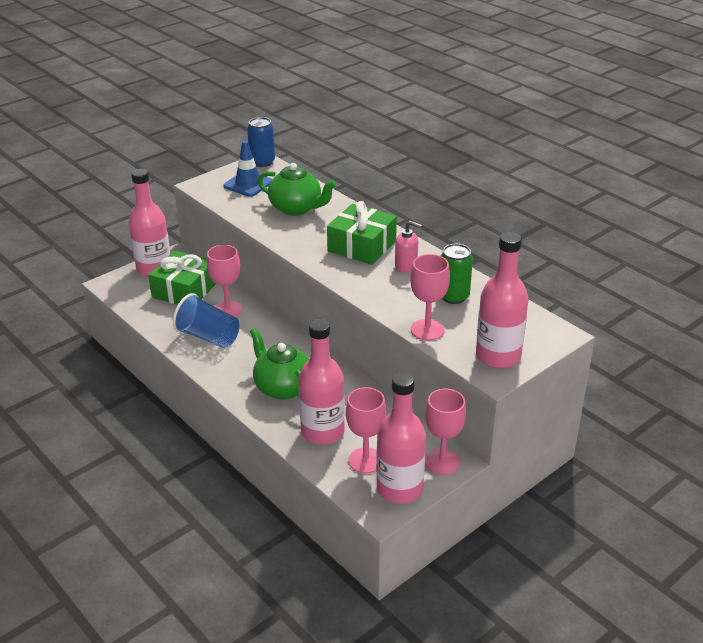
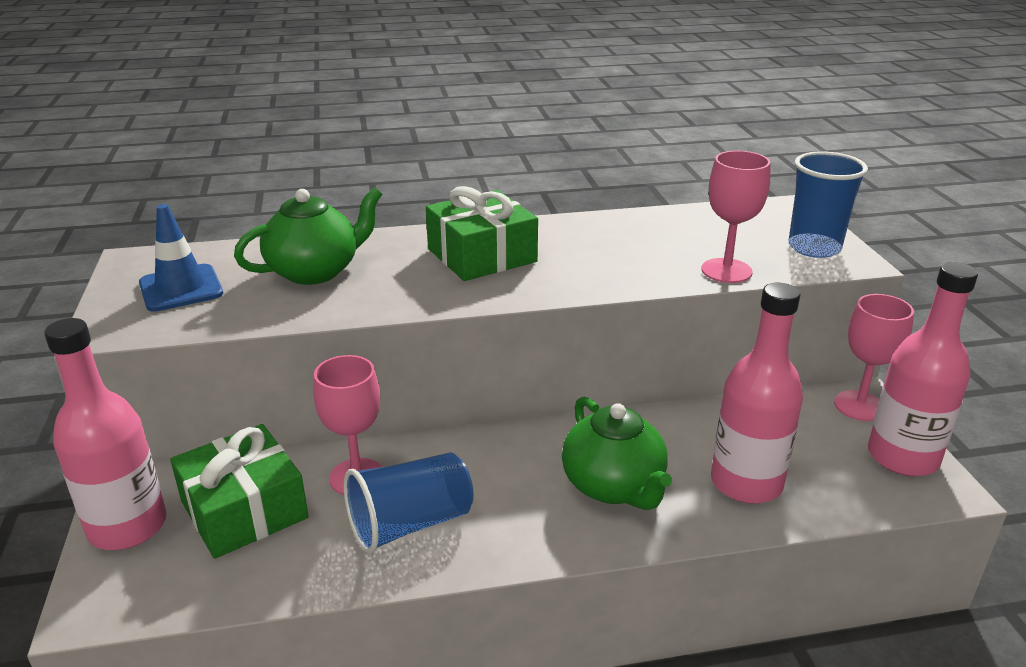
camera: 60 degrees left, 5 degrees down
(262, 162) = (137, 260): blue can -> none
(282, 387) = (614, 486): green teapot -> green teapot turned 105 degrees counterclockwise
(365, 460) = (830, 465): pink goblet -> none
(406, 266) = (564, 242): pink soap dispenser -> none
(453, 296) = (665, 235): green can -> none
(498, 356) = (814, 248): pink bottle -> blue cup

